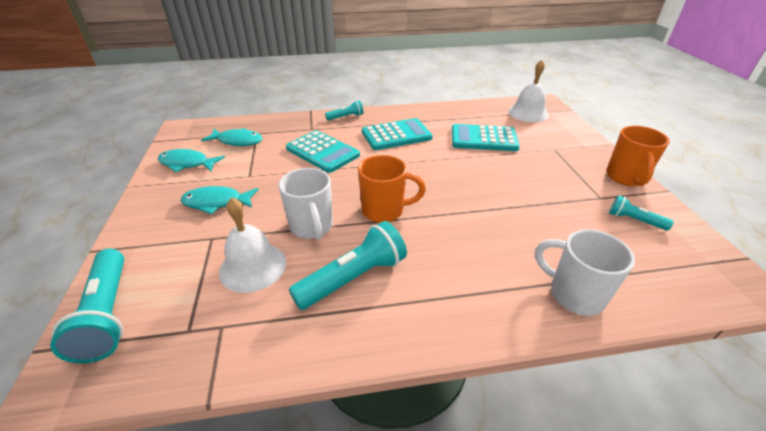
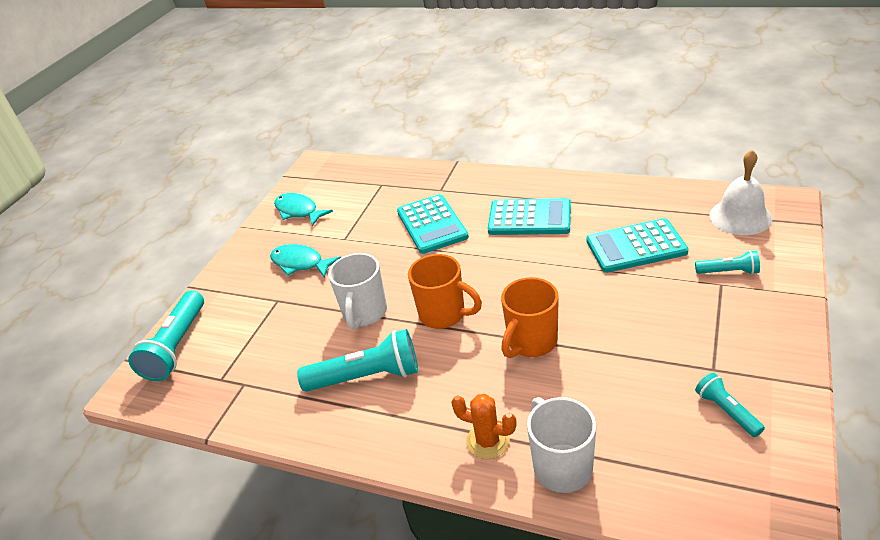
camera: 35 degrees right, 0 degrees up
(237, 141) = (357, 192): turquoise fish -> none
(253, 266) = (294, 338): white bell -> none
(346, 117) = (490, 179): turquoise flashlight -> turquoise flashlight (728, 272)
(483, 139) = (636, 246): turquoise calculator -> turquoise calculator turned 45 degrees counterclockwise
(503, 295) = (488, 441): none -> orange cactus
(625, 178) = (782, 352): orange mug -> orange mug (531, 342)

